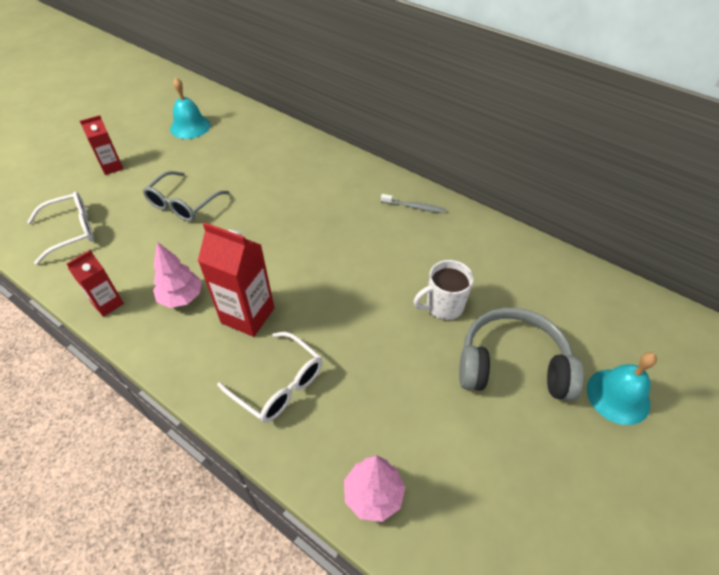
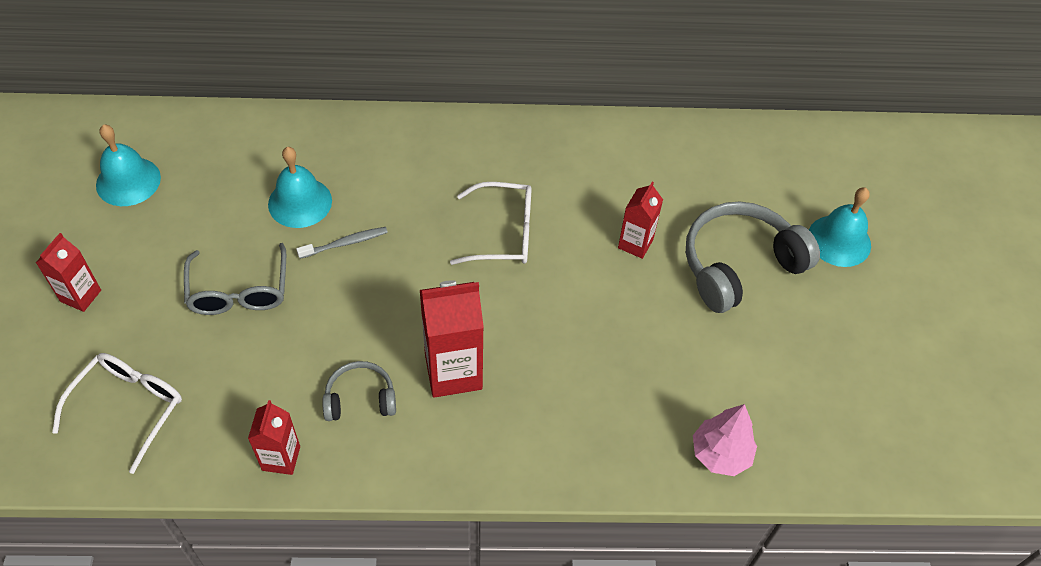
camera: 40 degrees left, 5 degrees up
(181, 297) = (360, 398): pink tree -> grey headphones
(260, 176) = (300, 202): none -> turquoise bell
(279, 385) = (553, 418): white glasses -> white glasses (504, 233)
(414, 207) = (514, 146): grey toothbrush -> grey toothbrush (345, 243)
(443, 306) = (635, 244): white mug -> red carton

